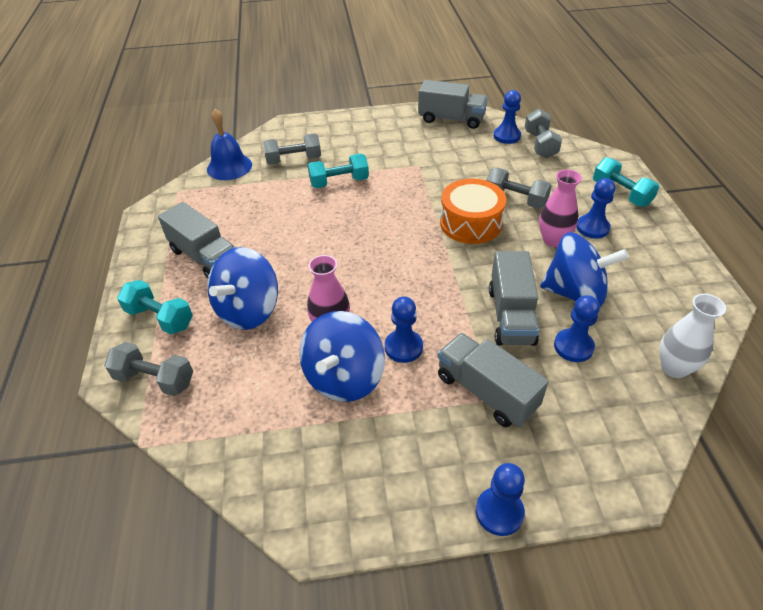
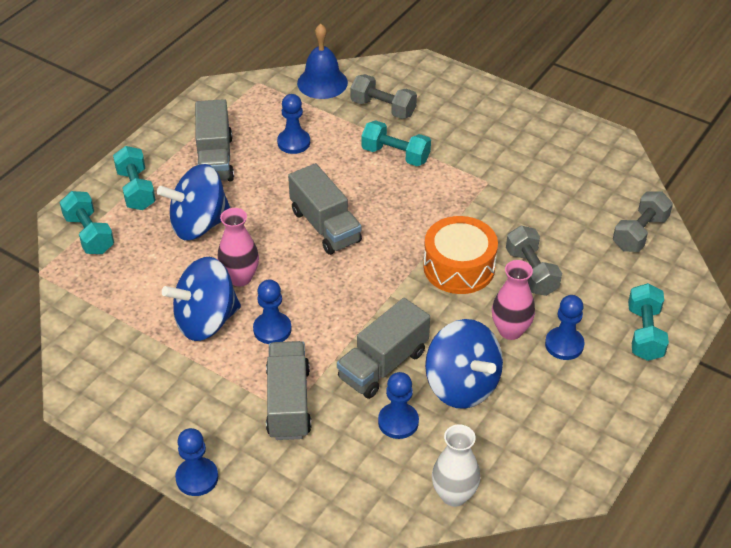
camera: 40 degrees right, 0 degrees up
(155, 379) = (89, 234): grey dumbbell -> turquoise dumbbell
(451, 119) = (588, 150): grey truck -> grey truck (325, 226)
(507, 136) = (618, 203): blue pawn -> blue pawn (293, 142)

